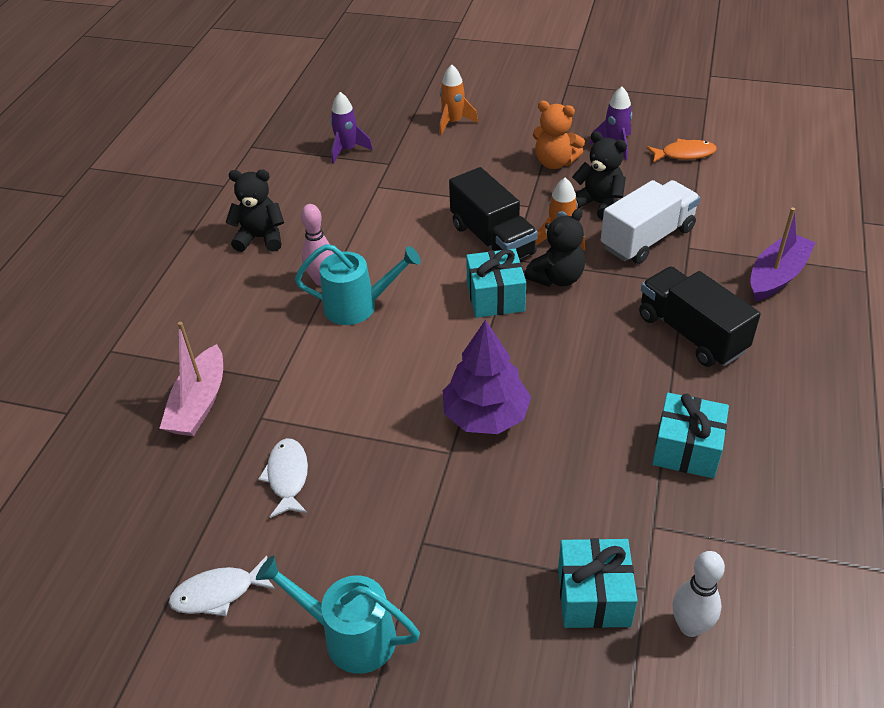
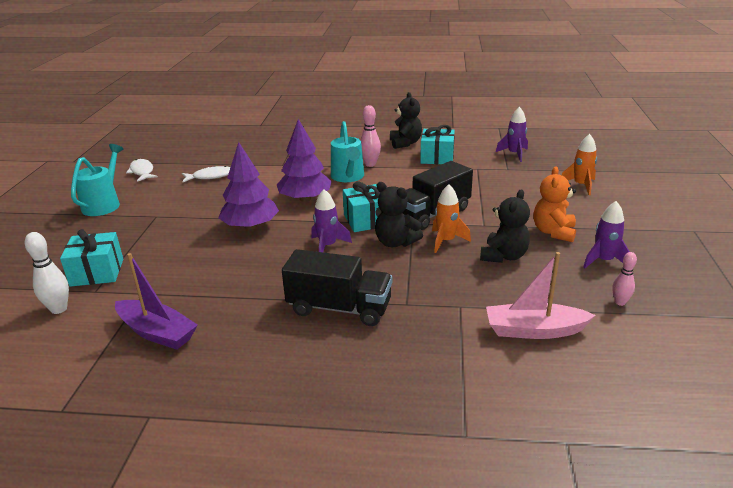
camera: 80 degrees right, 15 degrees down
(199, 403) = (265, 149): pink boat -> pink boat (534, 330)
(415, 355) = (305, 199): none -> purple tree
(556, 337) = (328, 246): none -> purple rocket
(647, 238) = (463, 283): white truck -> none
(684, 154) = (620, 302): orange fish -> pink bowling pin
(686, 449) = (209, 306): turquoise gift -> turquoise gift (437, 157)
(691, 333) = (339, 308): black truck -> black truck turned 60 degrees clockwise
(776, 276) = (434, 362): purple boat -> purple boat (157, 332)

